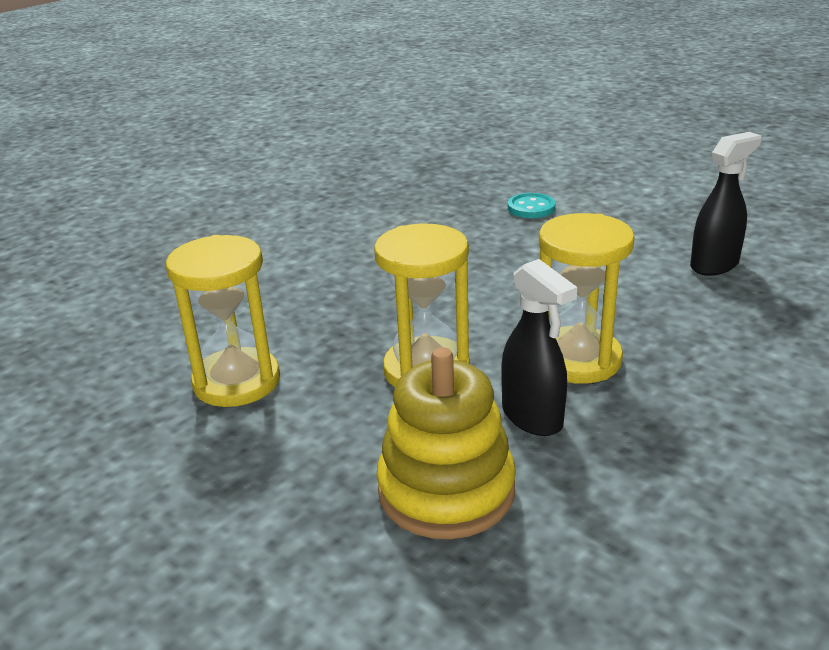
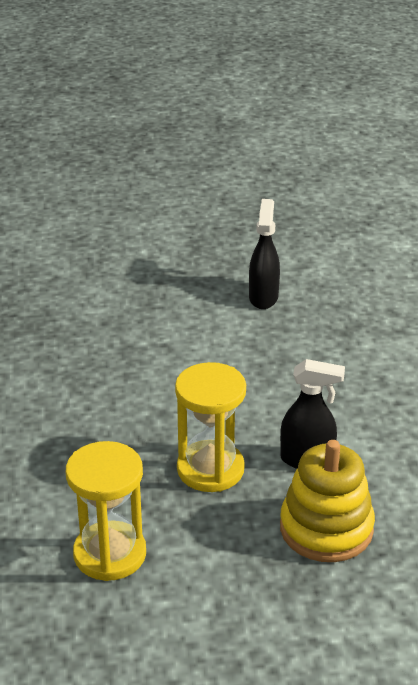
camera: 50 degrees left, 5 degrees up
(531, 208) = (89, 307): turquoise button -> none
(577, 359) = (279, 409): yellow hourglass -> none

